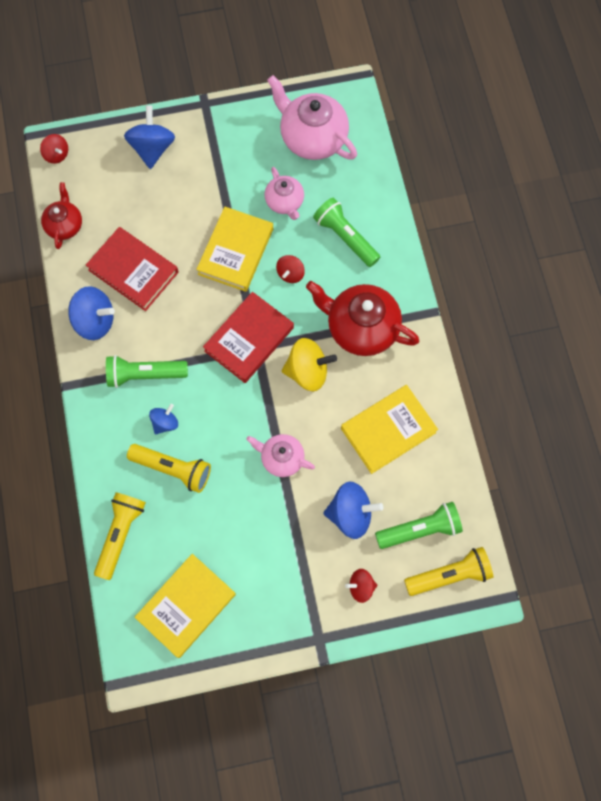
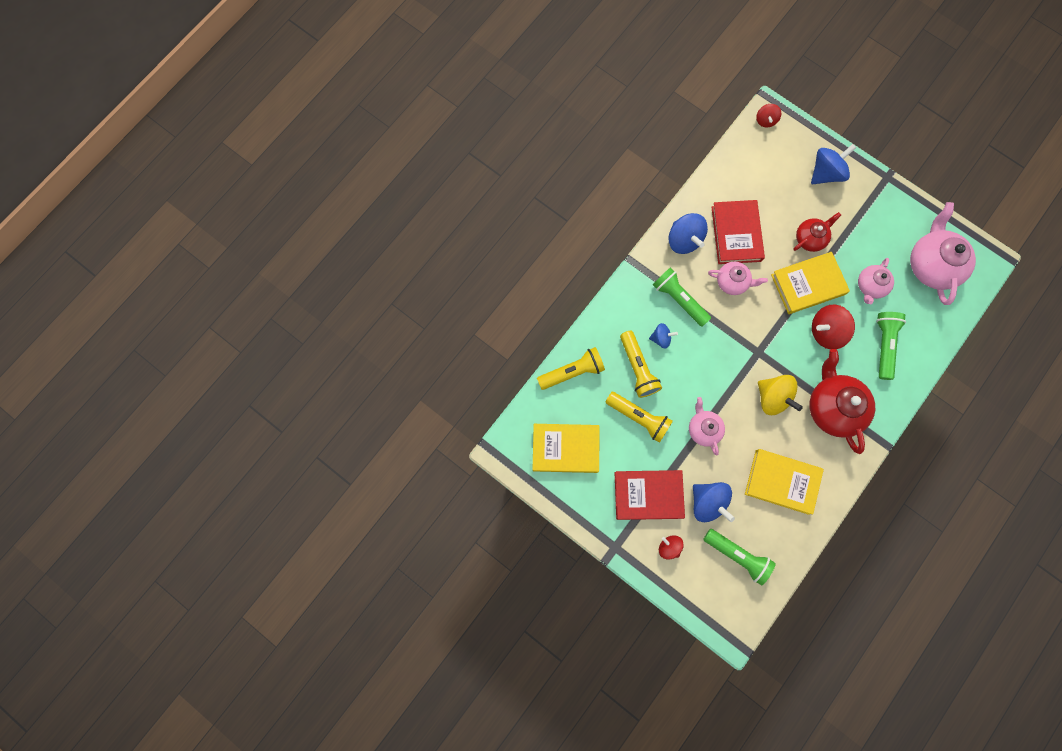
camera: 50 degrees right, 5 degrees up
(65, 225) = (726, 167): red teapot -> red teapot (810, 238)
(173, 313) = (732, 282): none -> pink teapot
(249, 339) = (759, 343): red book -> red book (648, 495)
(290, 274) = (826, 331): red spinning top -> red spinning top, size x1.73
(449, 575) = (725, 598): yellow flashlight -> yellow flashlight (638, 418)

